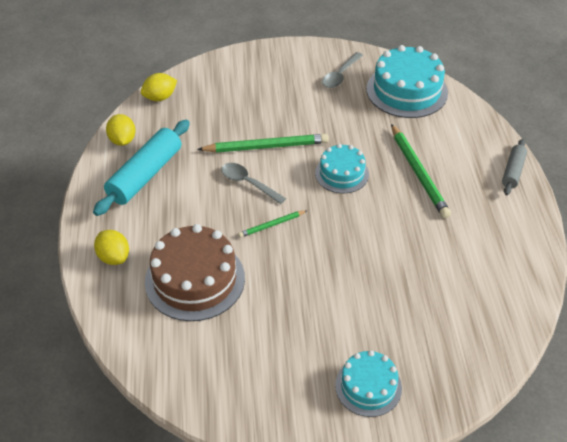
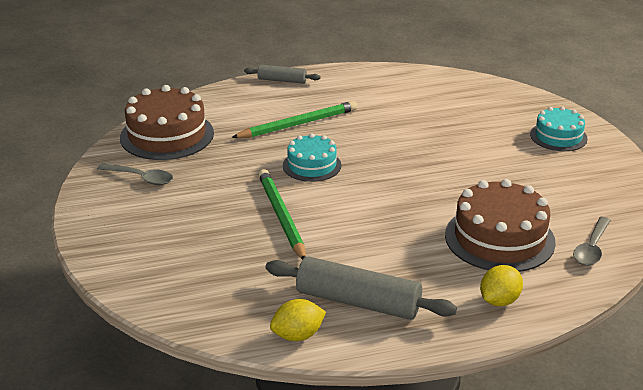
camera: 100 degrees left, 15 degrees down
(145, 175) = (358, 302): turquoise rolling pin -> grey rolling pin
(160, 97) = (200, 317): yellow lemon -> none
(248, 183) = (346, 222): grey spoon -> grey spoon (592, 248)
(272, 225) = (402, 200): green pencil -> none
(407, 90) = (167, 135): turquoise cake -> brown cake

